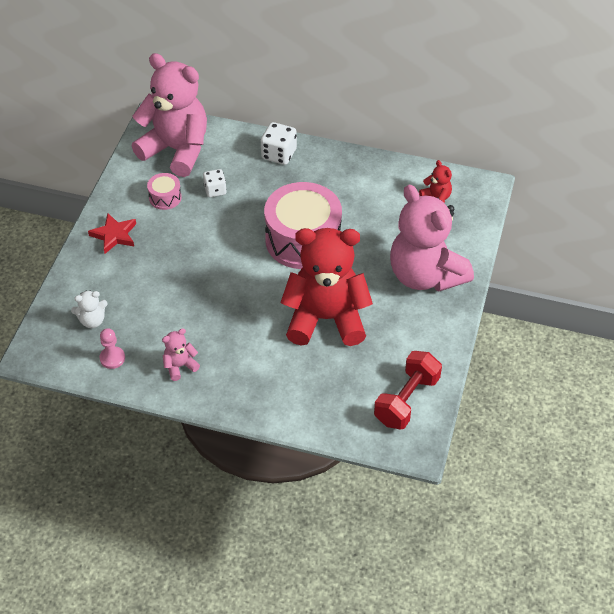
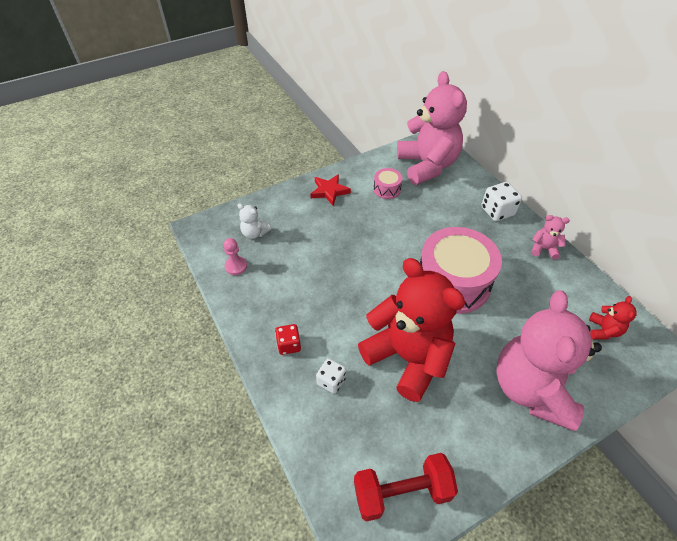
camera: 45 degrees right, 0 degrees up
(180, 366) = (268, 306): pink teddy bear -> pink teddy bear (543, 249)
(215, 190) = (425, 206): white dice -> white dice (331, 381)
(231, 378) = (289, 345): none -> red dice

